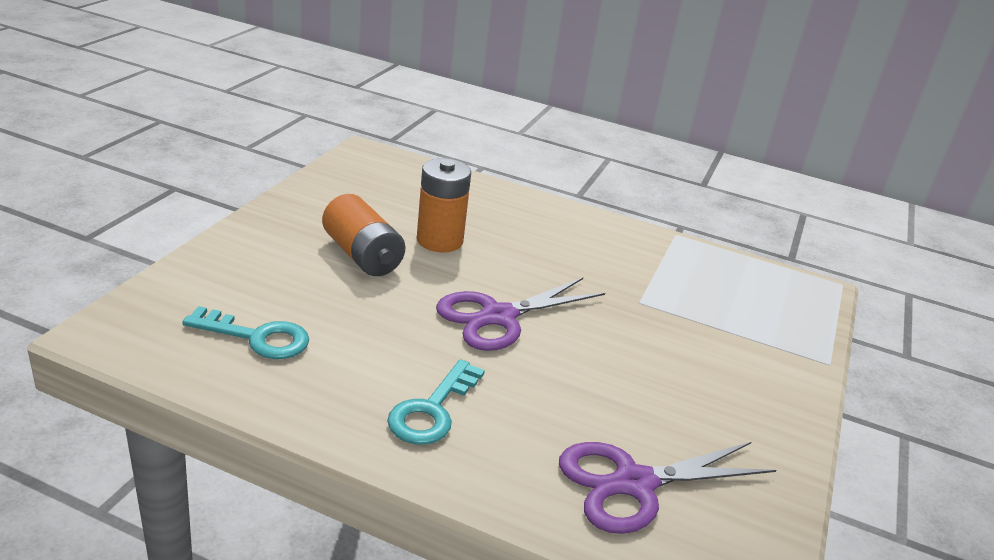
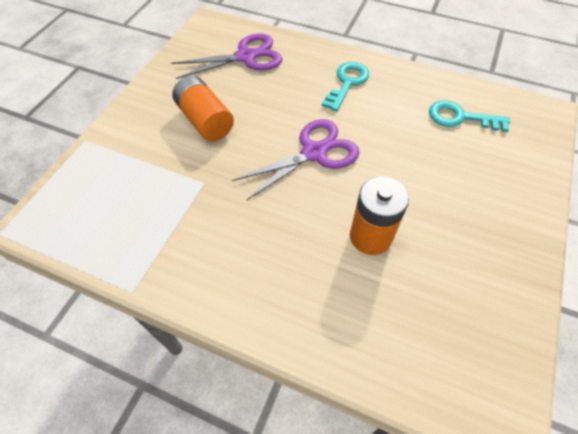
camera: 175 degrees left, 25 degrees up
(362, 255) = (428, 205): orange battery -> orange battery (205, 120)

